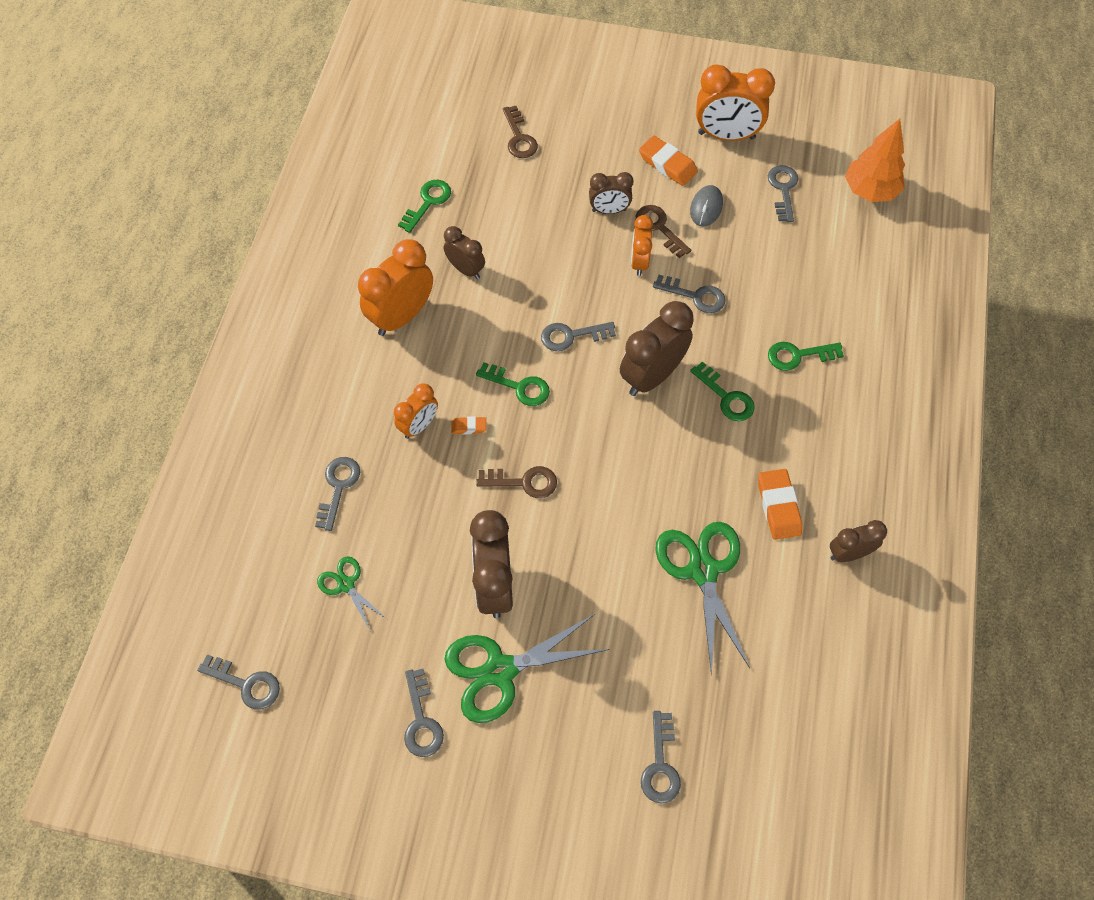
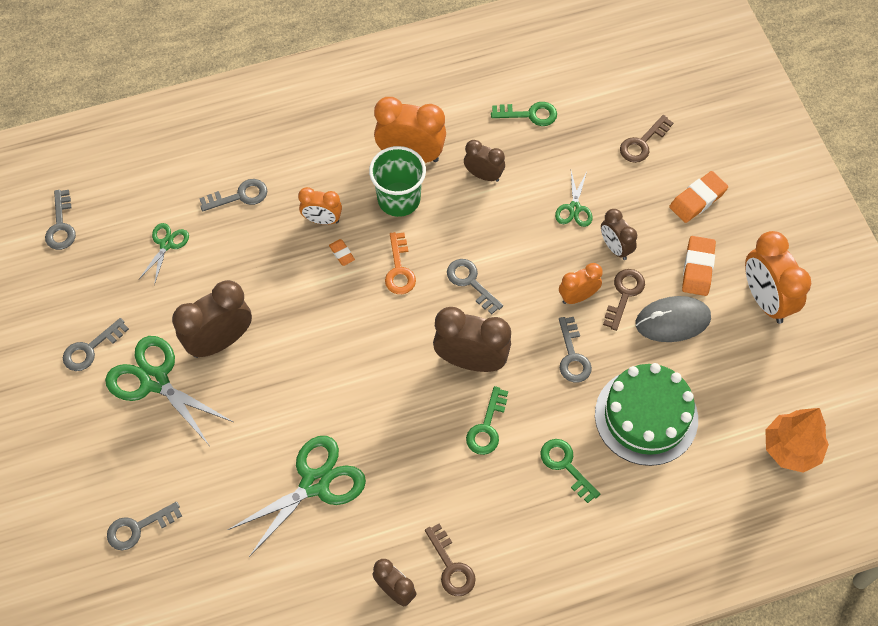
camera: 60 degrees right, 0 degrees up
(442, 349) = (399, 199): none -> green cup
(466, 269) = (483, 175): brown clock -> brown clock turned 75 degrees counterclockwise
(519, 387) = (399, 269): green key -> orange key
(524, 482) = (317, 316): brown key -> brown key (451, 567)
(549, 219) = (574, 208): none -> green scissors
(706, 207) = (672, 321): grey mouse -> grey mouse, size x1.51
(778, 506) = (406, 515): orange eraser -> orange eraser (697, 199)
(783, 189) = (738, 374): grey key -> none
(785, 273) = (646, 416): none -> green cake

